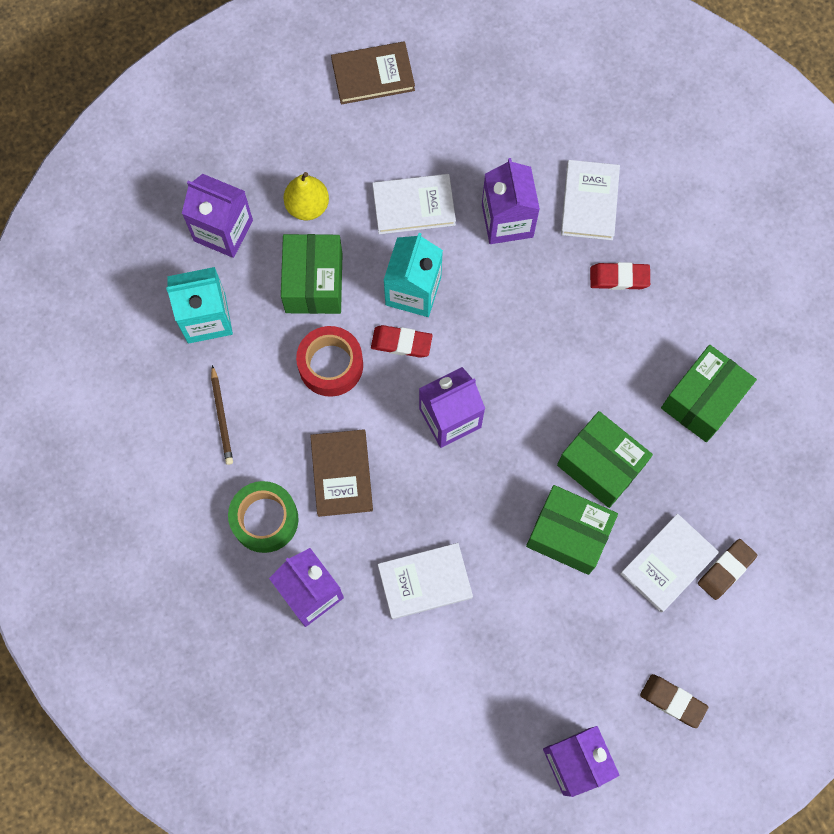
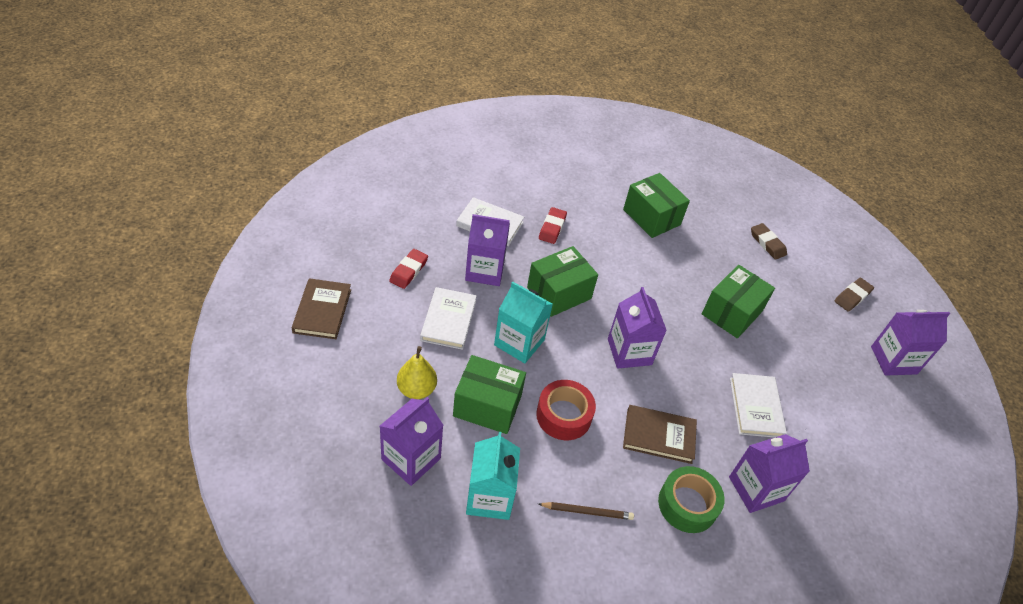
camera: 80 degrees left, 25 degrees down
(401, 343) = (560, 363): red eraser -> red eraser (408, 271)
(600, 465) = (685, 280): green box -> green box (559, 293)
(668, 563) = (759, 269): white book -> none

